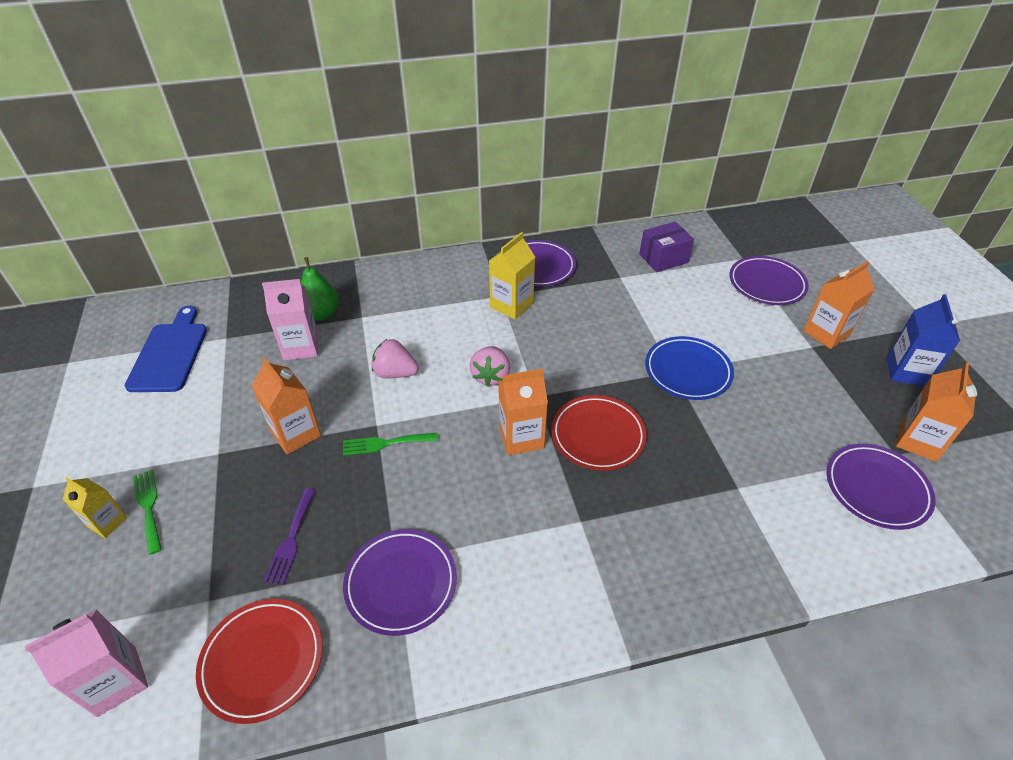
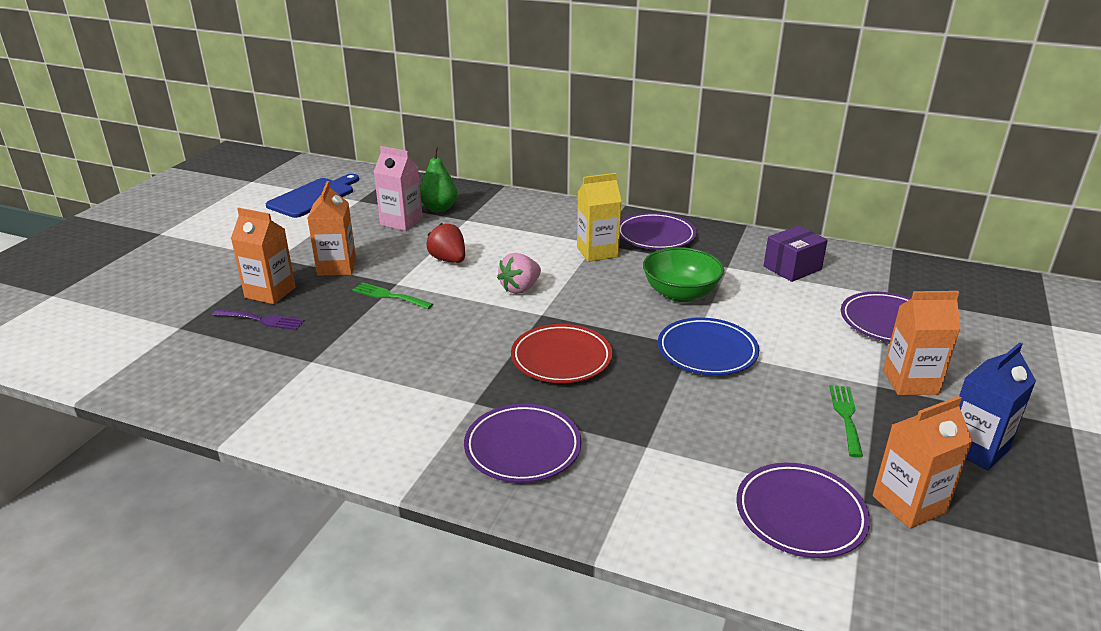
camera: 35 degrees right, 15 degrees down
(107, 522) = (175, 266): yellow carton -> none
(117, 681) = (88, 341): pink carton -> none
(148, 507) = (205, 268): green fork -> green fork (846, 416)
(262, 661) = (169, 371): red plate -> none
(291, 540) = (262, 320): purple fork -> purple fork turned 120 degrees counterclockwise
(395, 373) = (448, 260): pink strawberry -> red strawberry
(401, 583) = (299, 375): purple plate -> purple plate (522, 448)
(521, 437) = (495, 333): orange carton -> orange carton (270, 292)
(615, 321) = (680, 293): none -> green bowl
(663, 258) = (792, 268): purple box -> purple box turned 45 degrees counterclockwise

